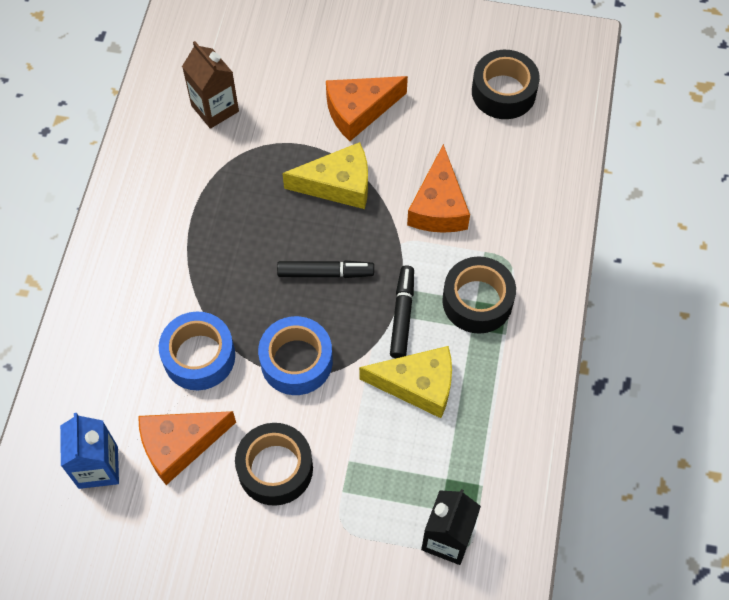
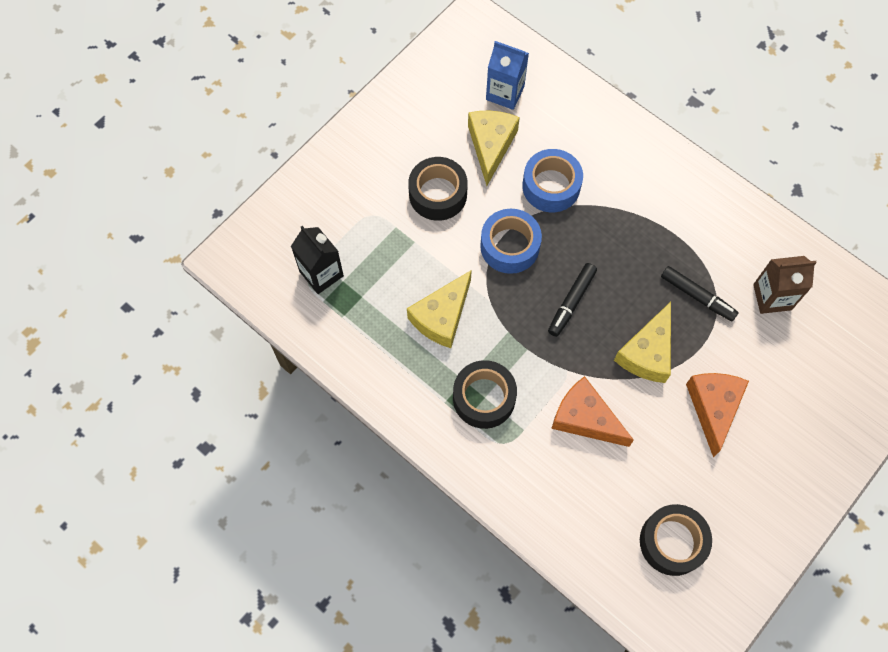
camera: 120 degrees right, 5 degrees up
(180, 445) = (491, 145): orange cheese -> yellow cheese
(402, 315) = (504, 337): black marker -> black marker (697, 296)

